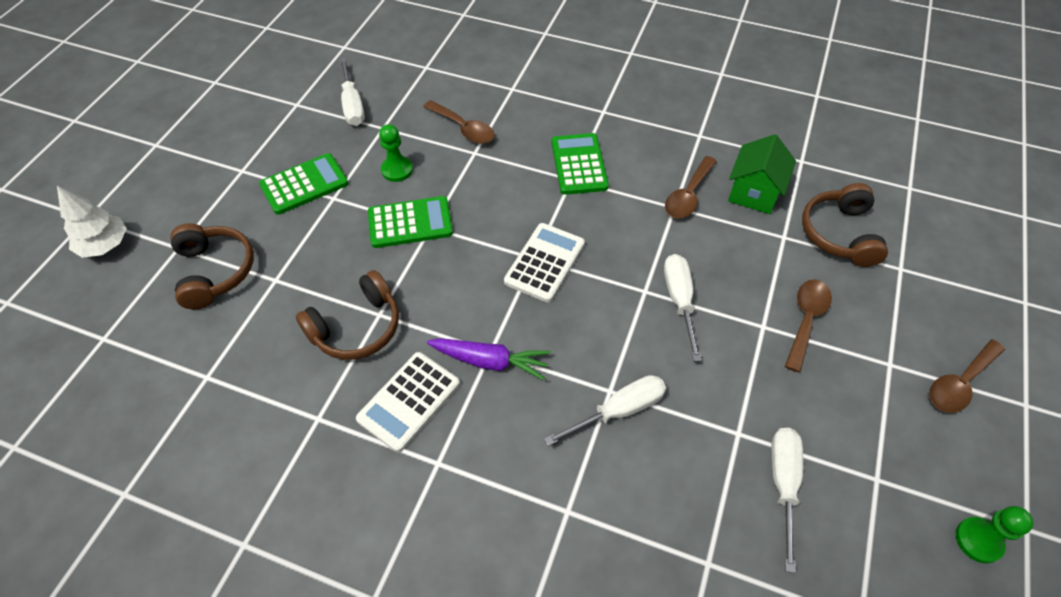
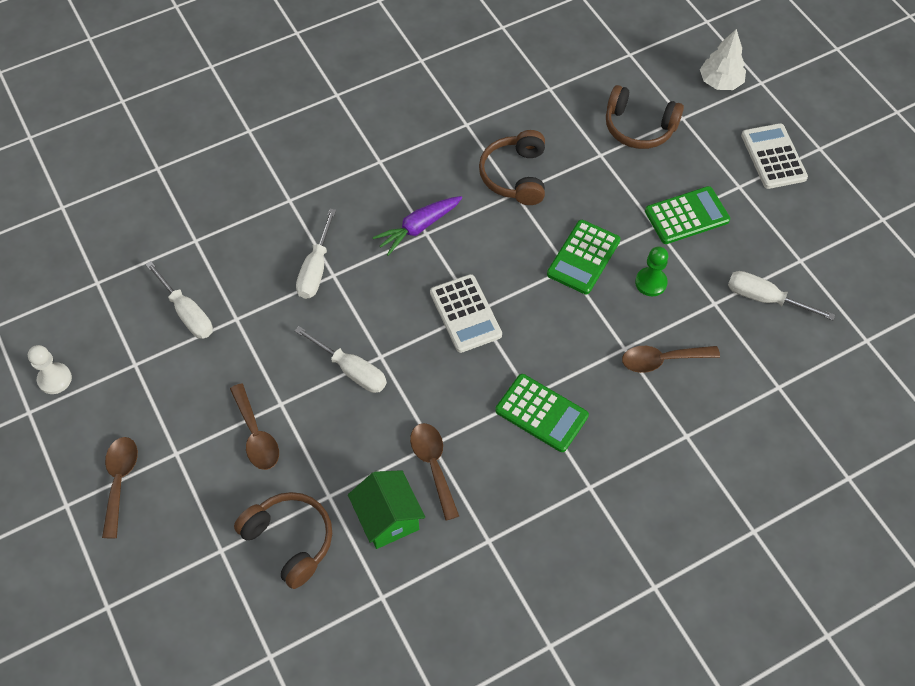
camera: 130 degrees right, 5 degrees up
(304, 184) = (687, 216): green calculator -> green calculator turned 120 degrees counterclockwise
(409, 401) = (433, 171): white calculator -> white calculator (773, 157)
(978, 540) = (55, 379): green pawn -> white pawn

